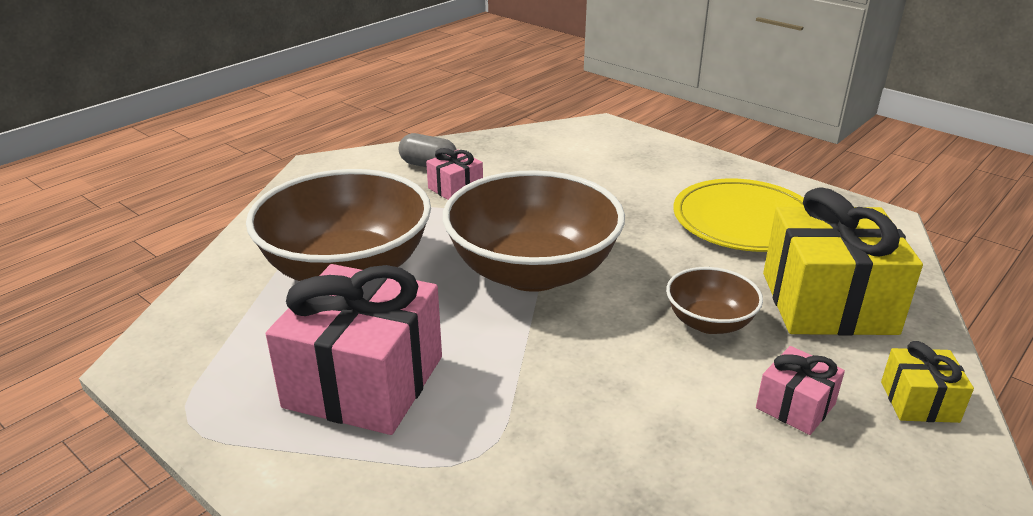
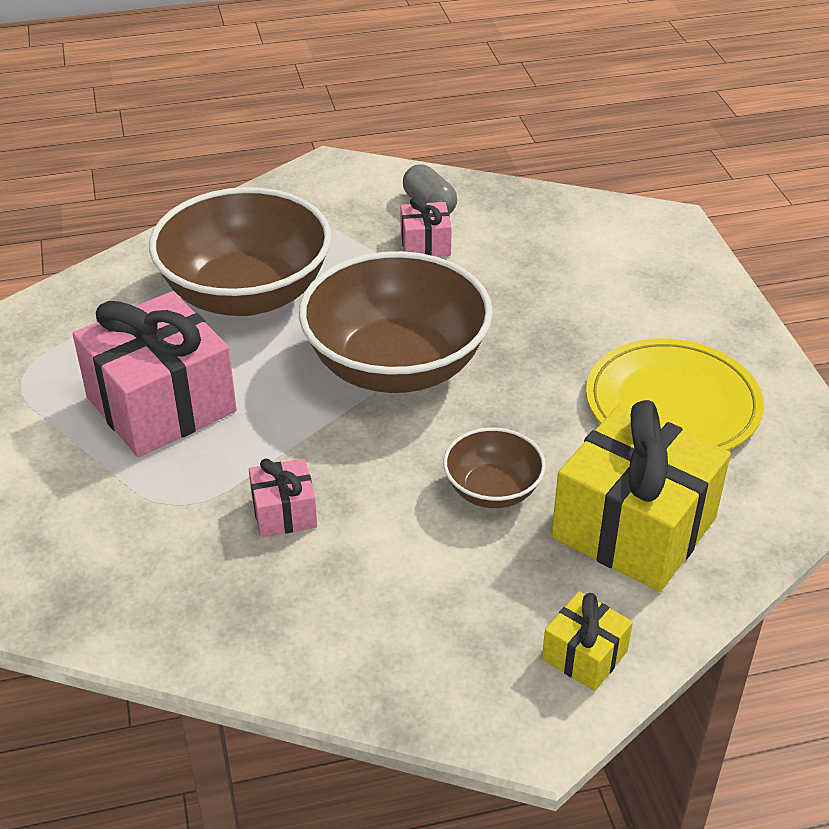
camera: 35 degrees right, 10 degrees up
(795, 406) = (467, 599): pink gift -> pink gift (284, 512)

